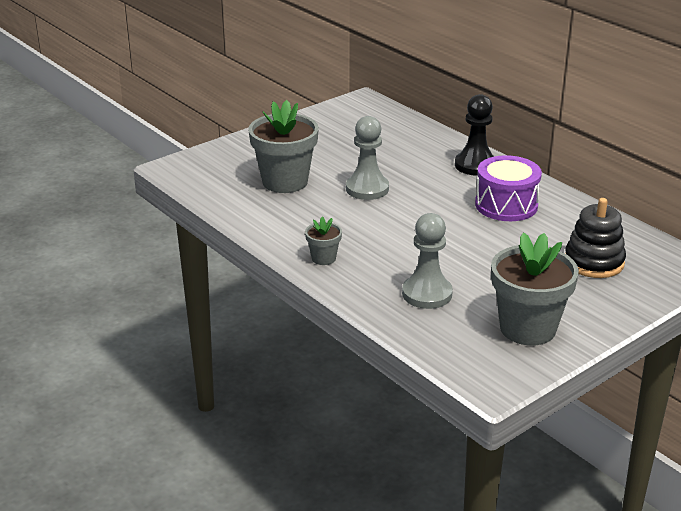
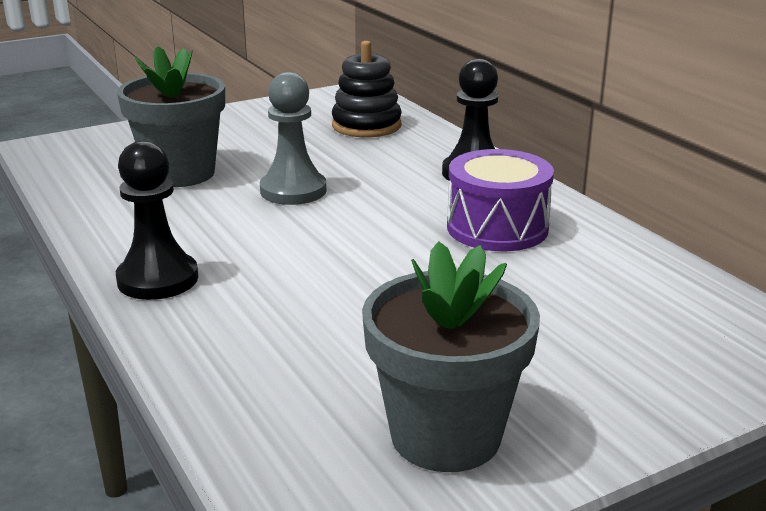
camera: 10 degrees right, 5 degrees down
(323, 258) = (158, 279): grey flower pot -> black pawn
(427, 294) = (291, 352): grey pawn -> none
(594, 262) = (616, 327): black stacking toy -> black stacking toy (366, 125)

